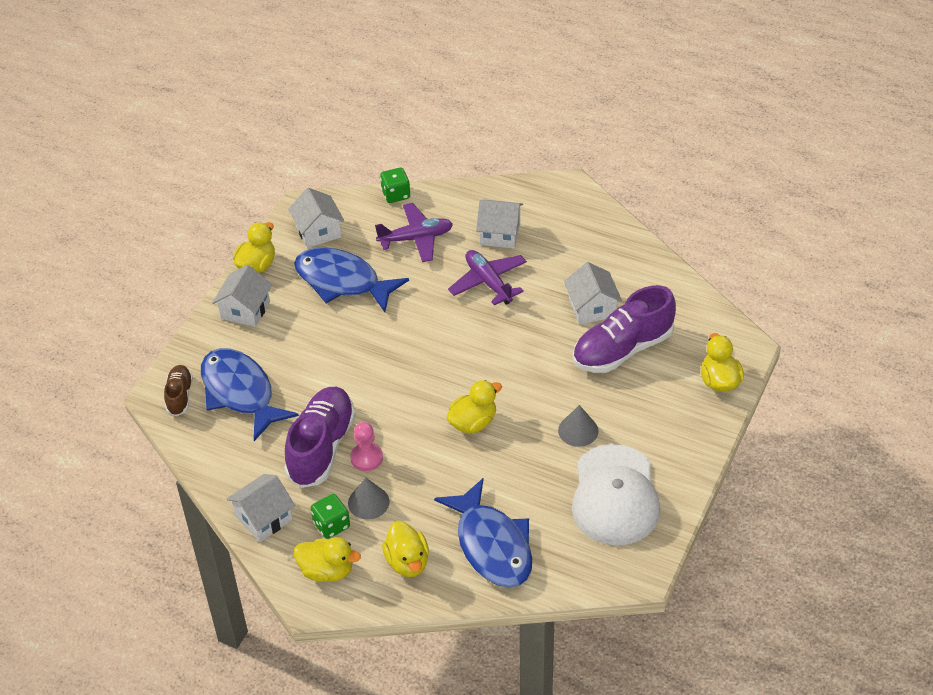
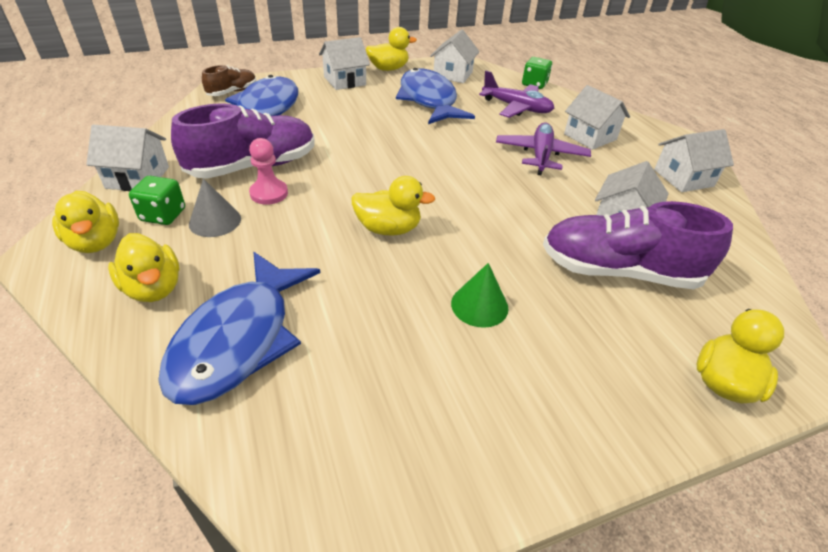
camera: 40 degrees right, 5 degrees down
(407, 562) = (154, 288): yellow duck -> yellow duck turned 60 degrees counterclockwise
(578, 430) = (479, 305): grey cone -> green cone
(593, 234) = (683, 178): none -> white house
(615, 496) = (435, 404): white cap -> none

